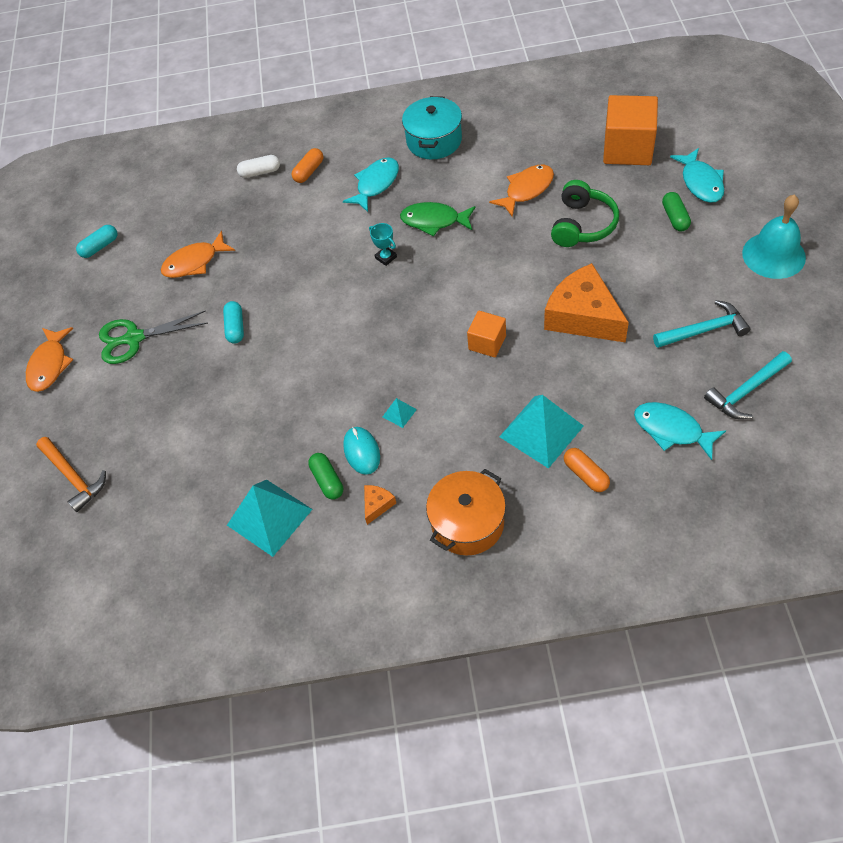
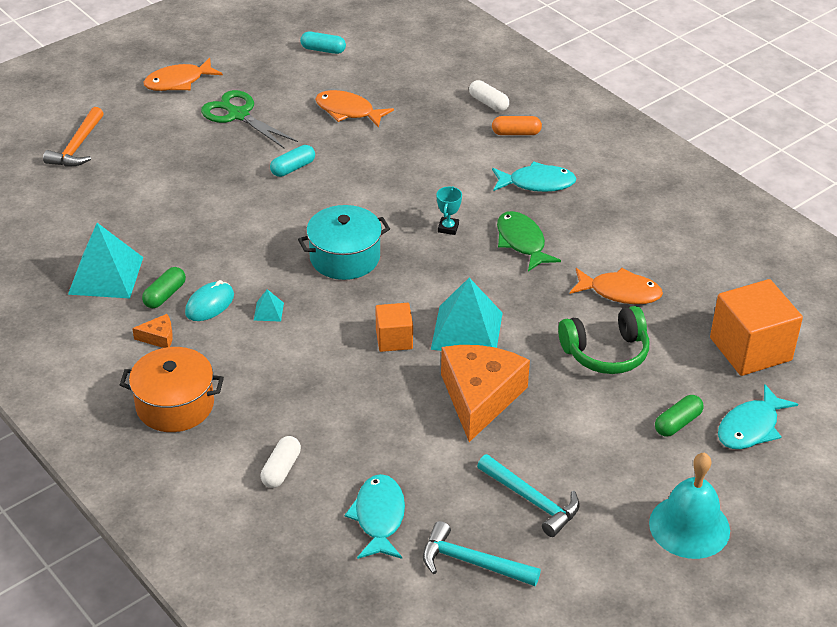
camera: 50 degrees right, 15 degrees down
(434, 140) = (631, 199): turquoise pot -> turquoise pot (345, 257)
(541, 431) = (312, 418): turquoise pyramid -> turquoise pyramid (466, 331)
(585, 474) = (281, 469): orange capsule -> white capsule

